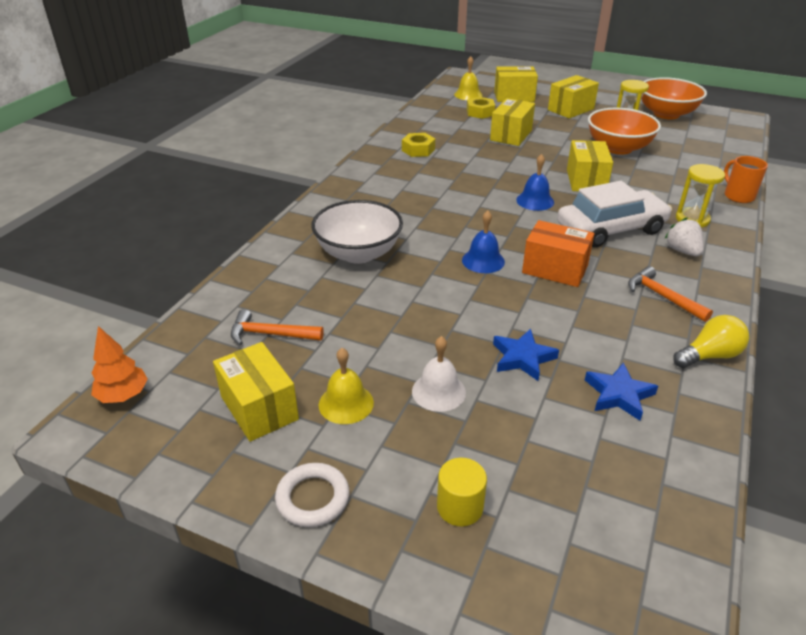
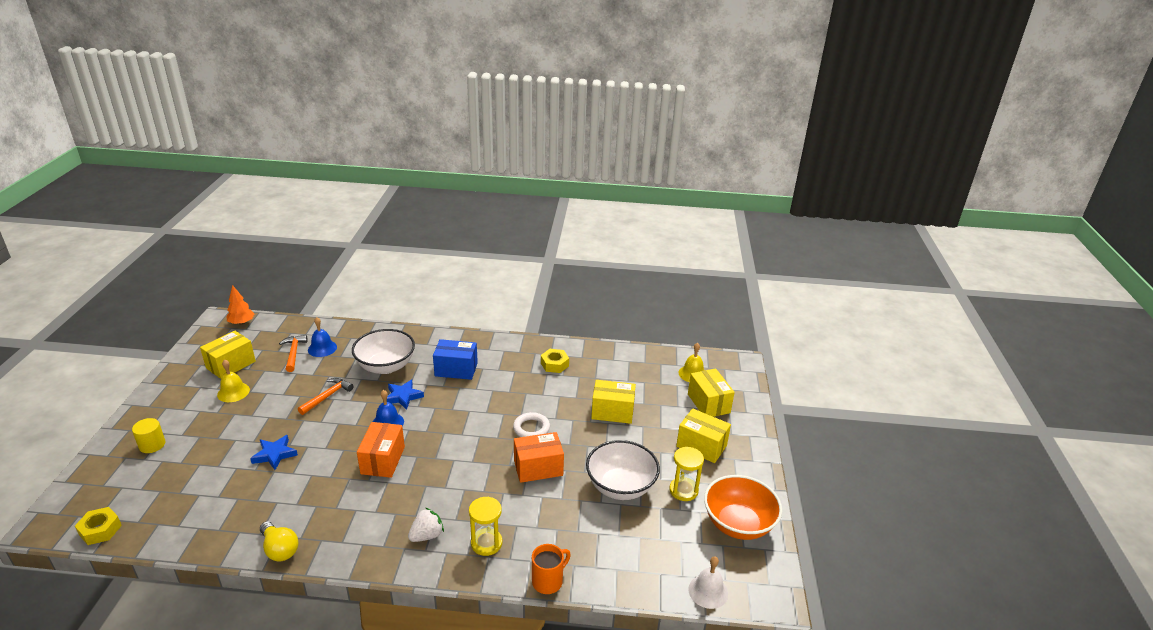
camera: 70 degrees right, 5 degrees down
(313, 498) = (165, 396): white ring -> white ring (531, 428)
(395, 205) = (456, 369): none -> blue box
(438, 391) = (242, 424): white bell -> white bell (708, 591)
(480, 112) = (654, 387): yellow nut -> yellow nut (100, 530)
(535, 201) = (488, 440): blue bell -> blue bell (322, 348)
(586, 180) = (538, 468): yellow box -> orange box
(611, 229) = (452, 488): white car -> none
(618, 148) = (620, 486): orange bowl -> white bowl
(619, 395) = (237, 501): blue star -> blue star (403, 396)
(662, 297) = (354, 522): orange hammer -> orange hammer (327, 396)

